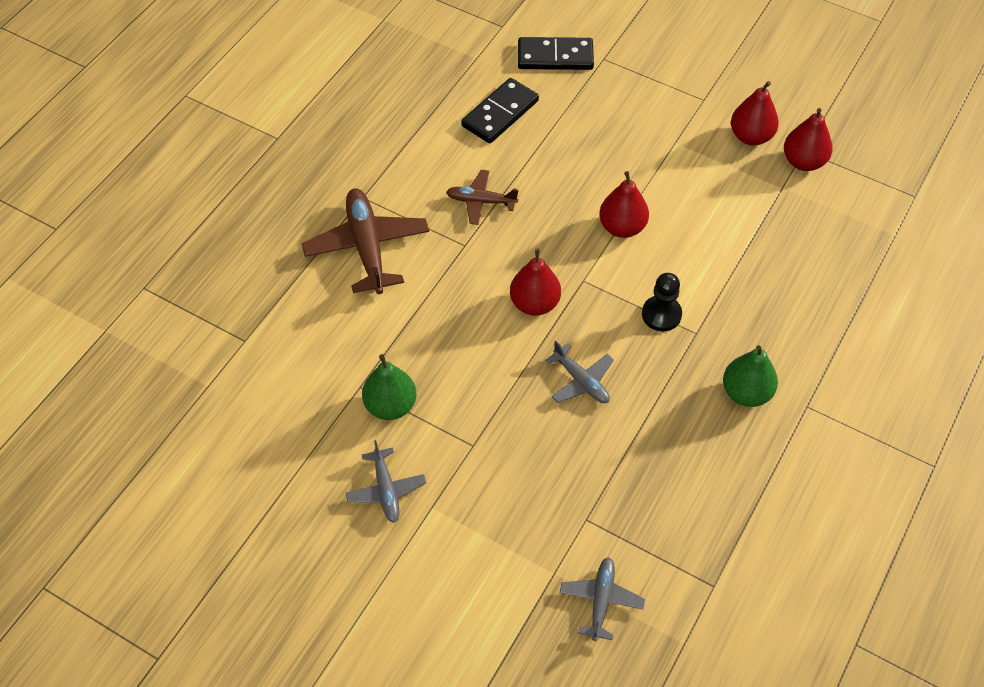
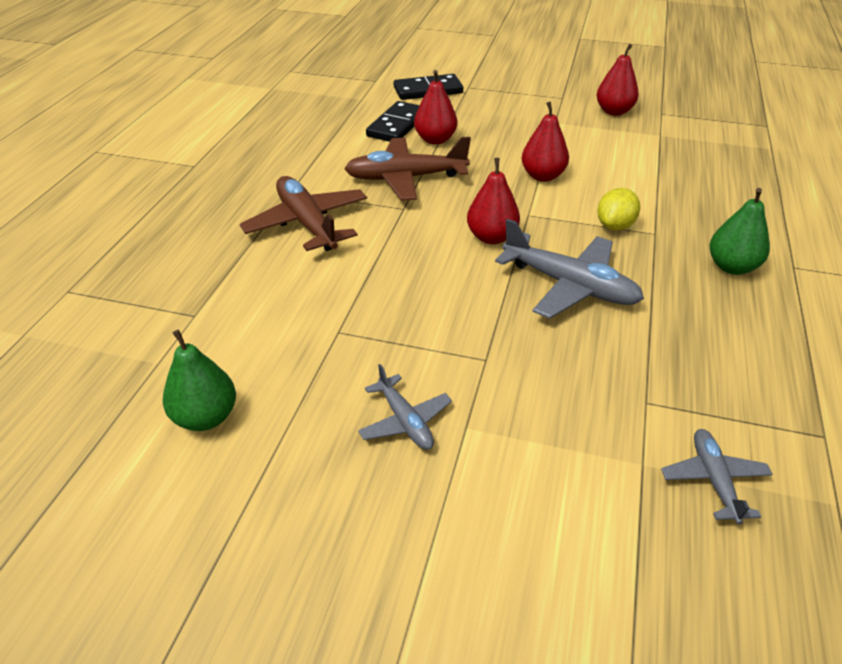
camera: 15 degrees left, 15 degrees down
(390, 405) = (379, 341): green pear -> green pear (206, 417)
(480, 201) = (405, 178): brown plane -> brown plane, size x1.77
(581, 381) = (570, 286): grey plane -> grey plane, size x1.77
(661, 314) = (615, 226): black pawn -> yellow lemon
(803, 162) = (666, 119): red pear -> red pear (435, 140)

